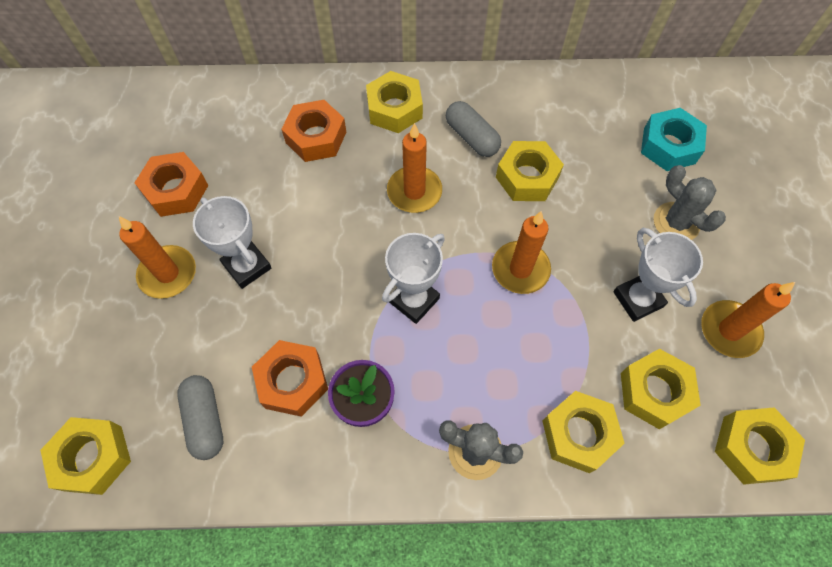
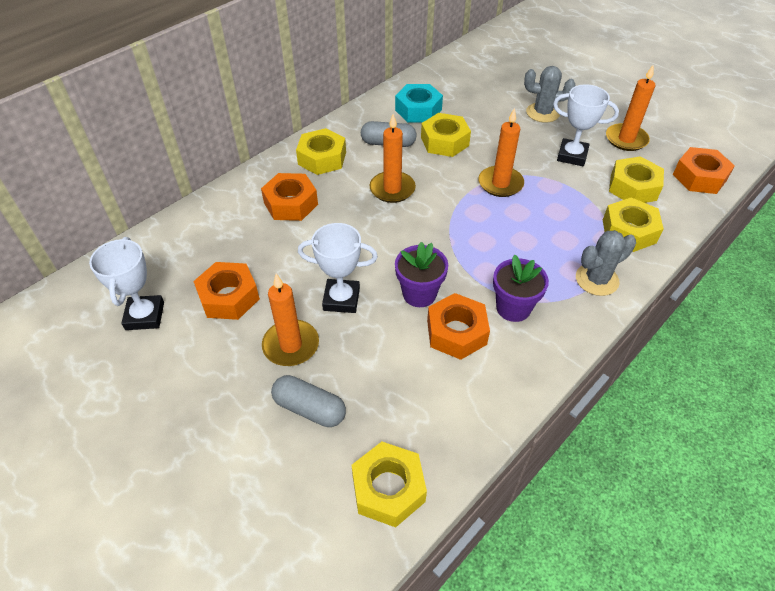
camera: 45 degrees left, 15 degrees down
(205, 420) = (433, 398): grey capsule -> grey capsule (309, 408)
(309, 317) = (419, 294): none -> purple flower pot
(414, 300) = (466, 239): white trophy -> white trophy (145, 316)
(669, 146) = (494, 84): turquoise nut -> turquoise nut (418, 110)
(752, 448) = (699, 177): yellow nut -> orange nut

